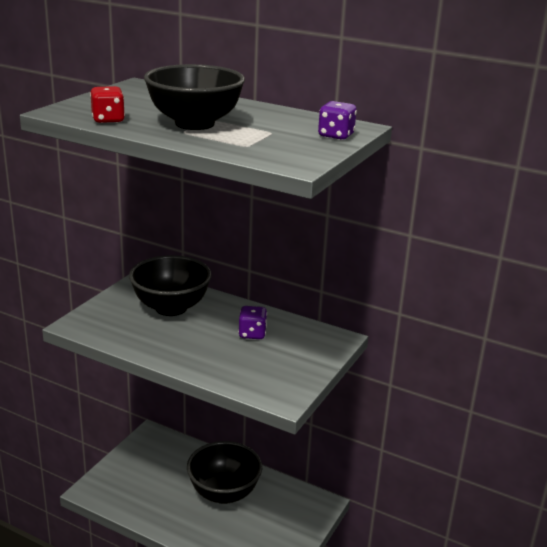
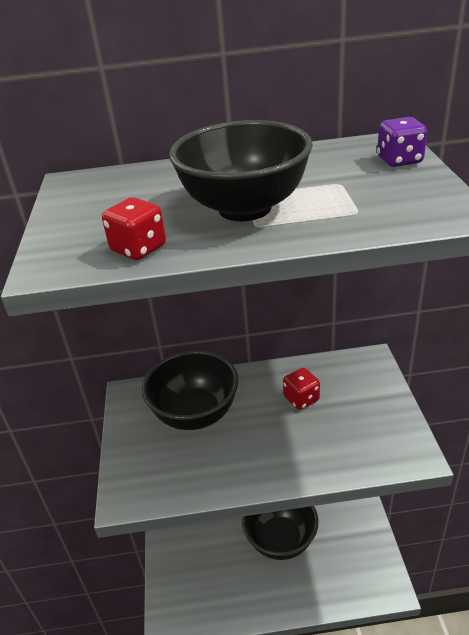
camera: 30 degrees left, 10 degrees up
(252, 334) = (301, 399): purple dice -> red dice

